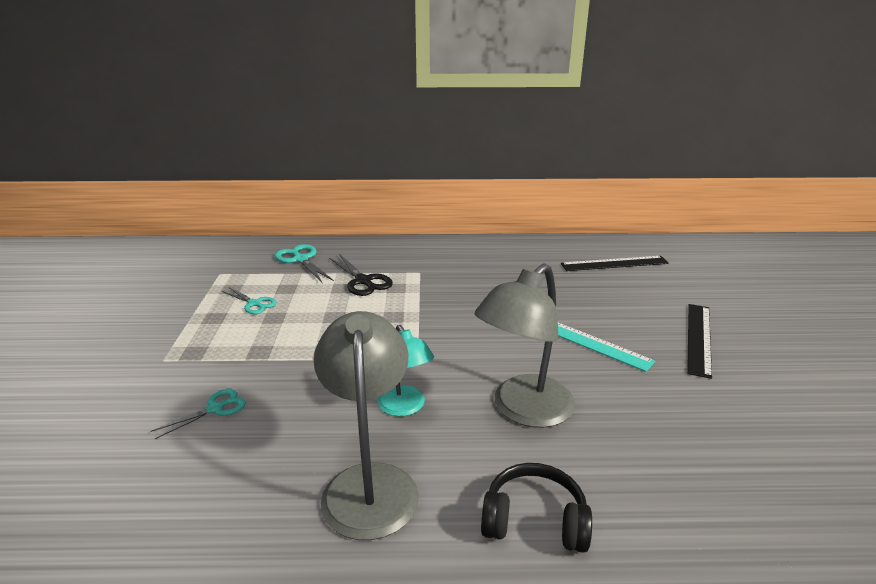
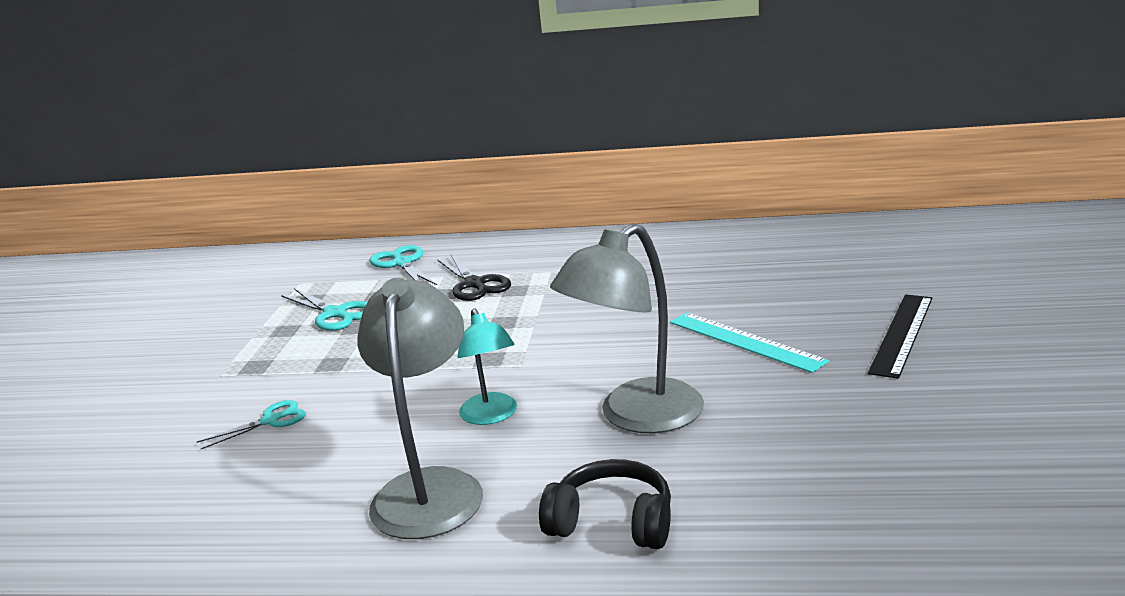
camera: 10 degrees right, 5 degrees down
(254, 304) = (335, 314): turquoise scissors -> turquoise scissors, size x1.50
(614, 263) = (820, 250): black ruler -> none

